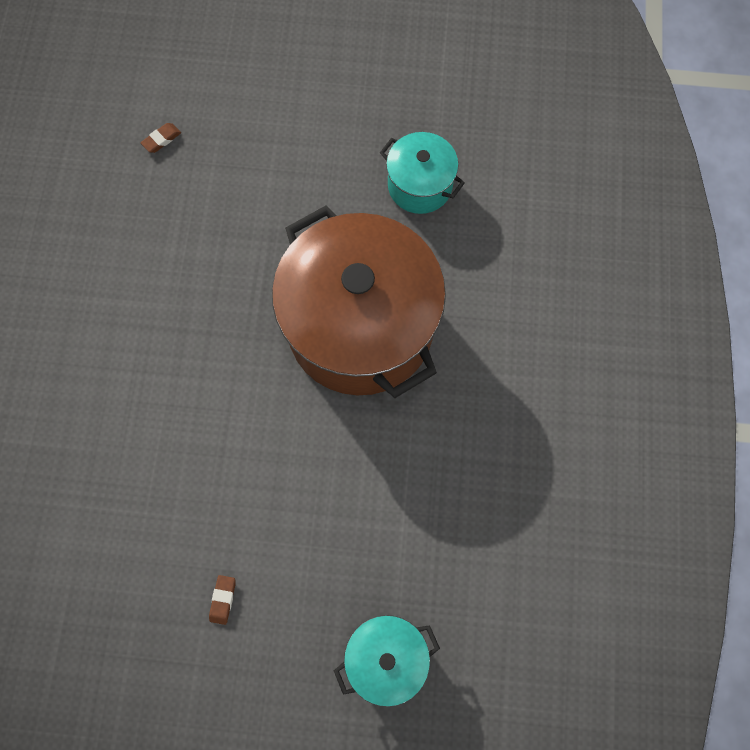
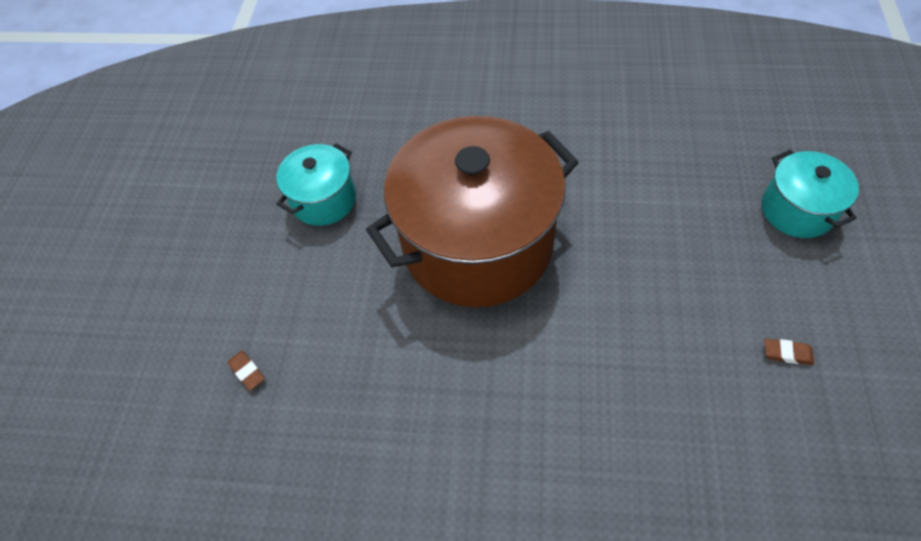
camera: 85 degrees left, 15 degrees down
(162, 139) = (224, 475): brown eraser -> brown eraser (247, 371)

